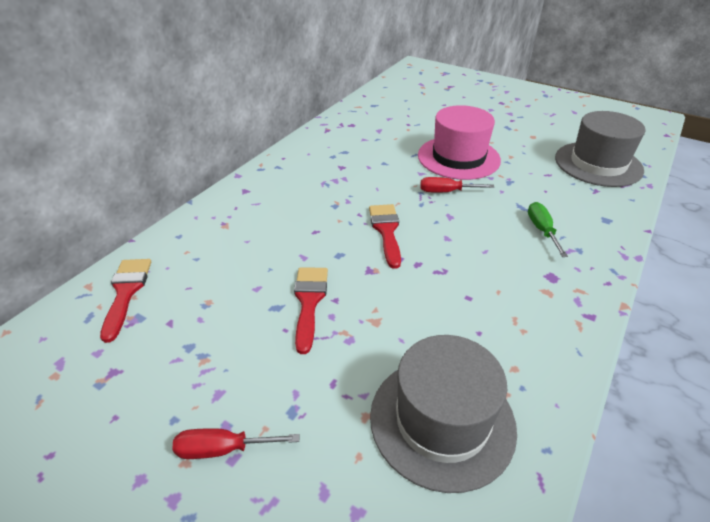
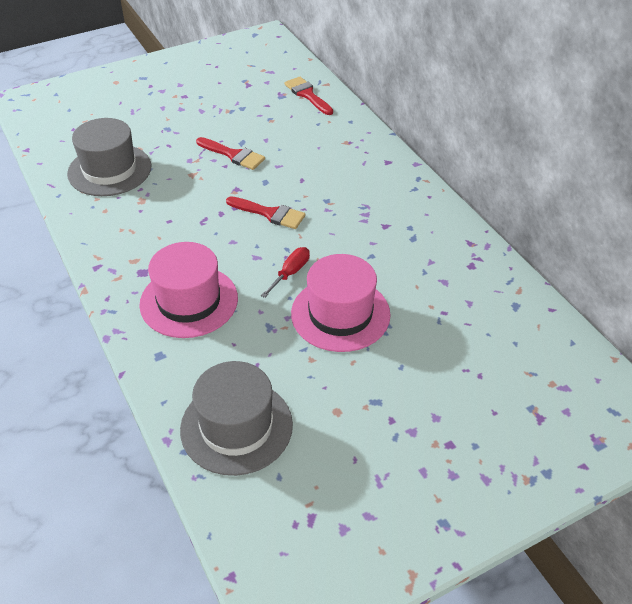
camera: 120 degrees right, 5 degrees up
(126, 292) = (307, 95): red brush -> red brush turned 150 degrees counterclockwise
(223, 449) = (170, 106): red screwdriver -> none
(542, 230) = (189, 301): green screwdriver -> pink hat

